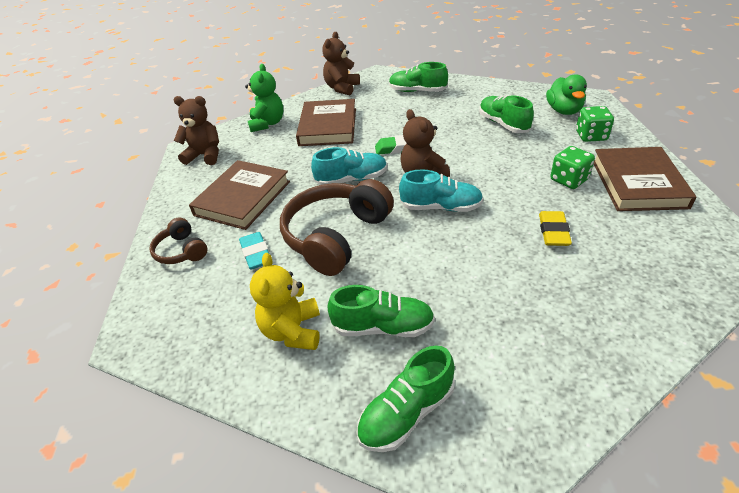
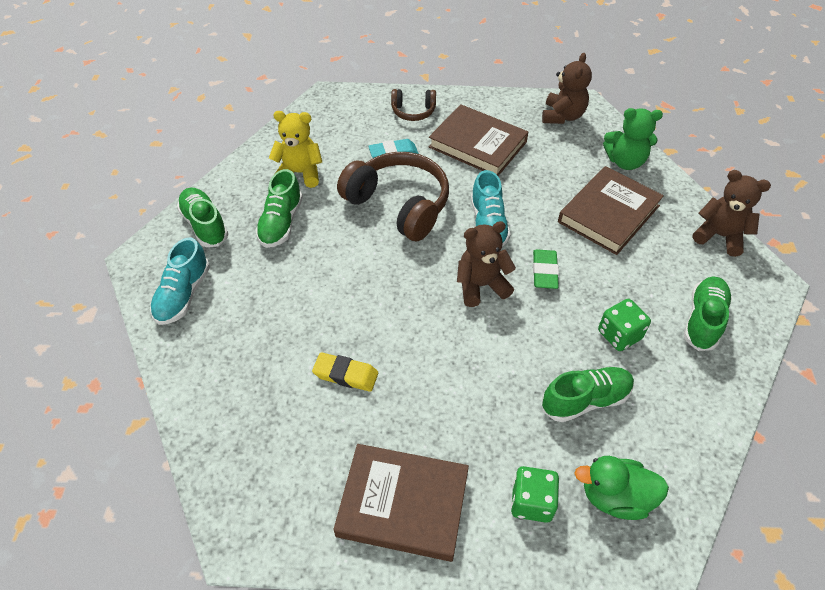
camera: 95 degrees right, 10 degrees up
(181, 251) = (413, 111): brown headphones -> brown headphones turned 150 degrees counterclockwise
(328, 127) = (608, 214): brown book -> brown book turned 60 degrees counterclockwise
(441, 207) = (417, 289): turquoise shoe -> turquoise shoe (183, 295)
(569, 180) = (432, 427): green dice -> green dice (619, 335)

